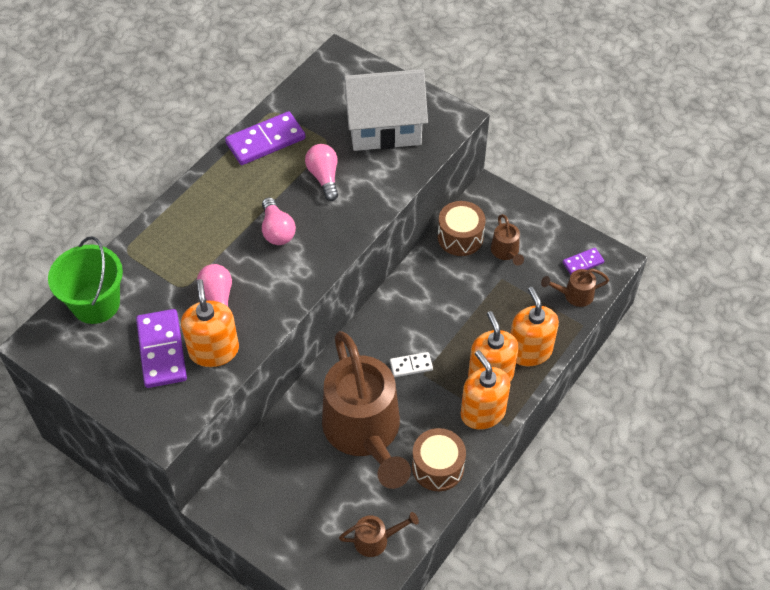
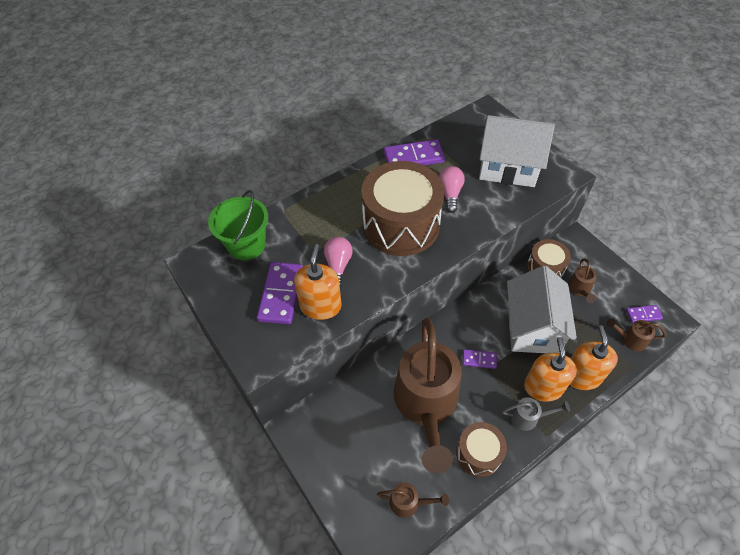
camera: 20 degrees right, 0 degrees up
(277, 230) = (401, 225): pink light bulb -> brown drum
(411, 365) = (479, 359): white domino -> purple domino
(462, 311) = (532, 327): none -> white house
(482, 412) = (529, 417): orange soap dispenser -> grey watering can

